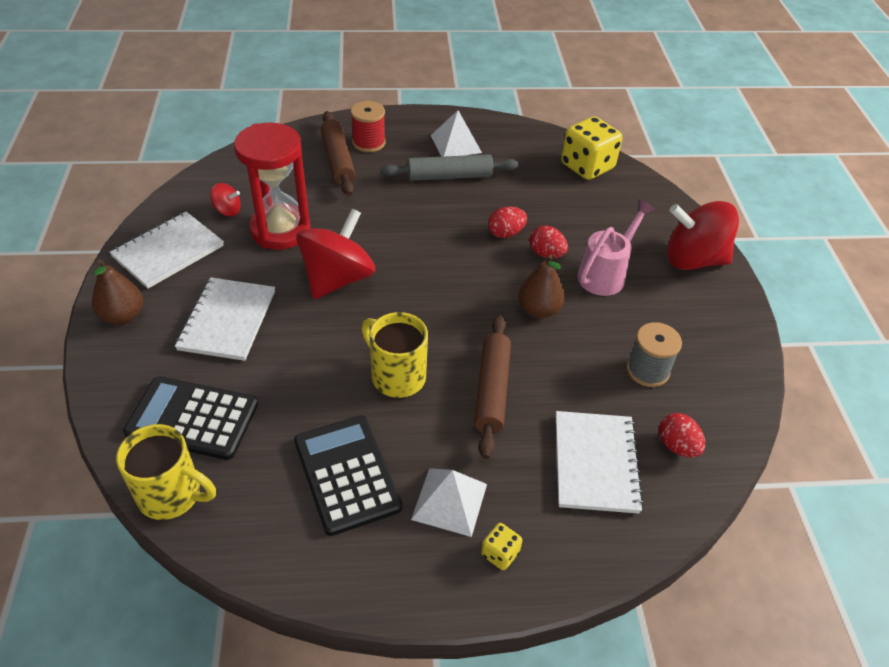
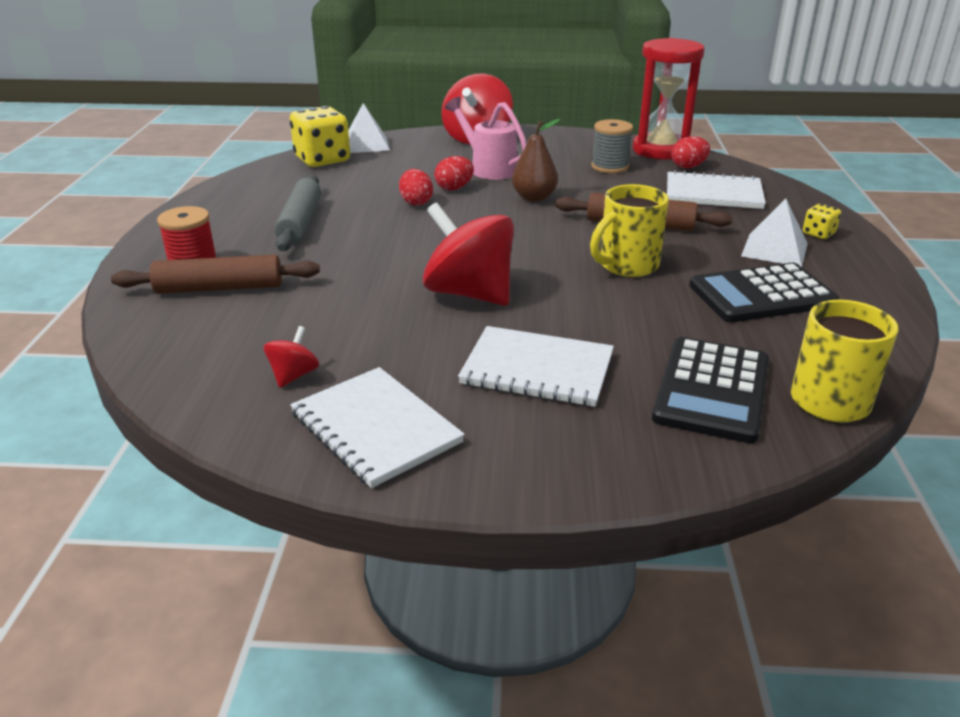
camera: 80 degrees left, 15 degrees down
(123, 316) = (521, 464): brown pear -> none
(280, 230) = (360, 331): red hourglass -> red hourglass (660, 150)
(456, 144) = (236, 215): white pyramid -> white pyramid (366, 144)

